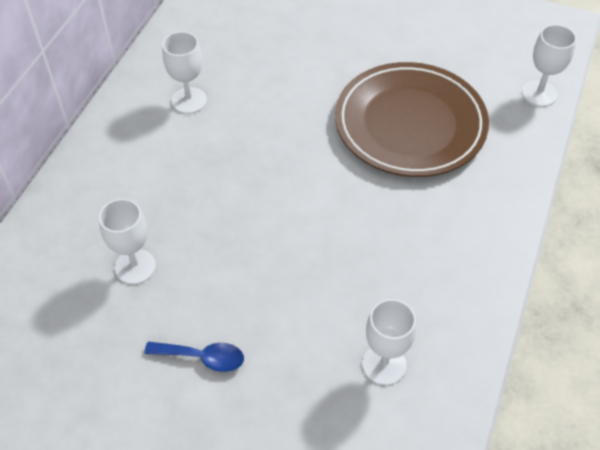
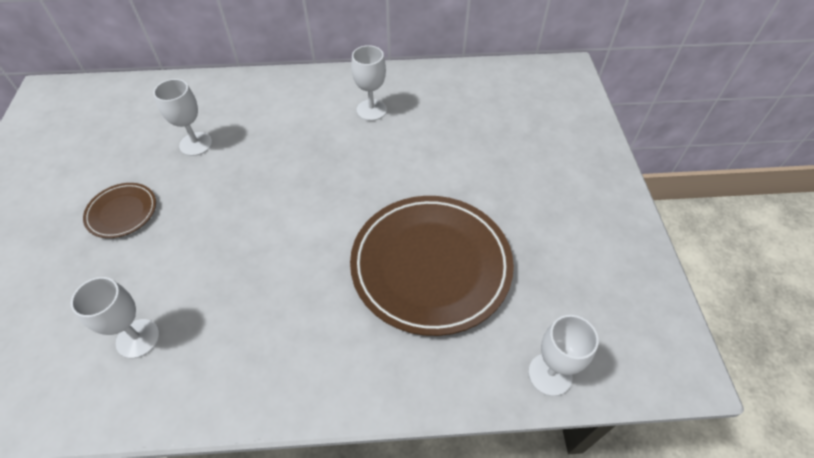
camera: 65 degrees right, 0 degrees up
(202, 357) = (122, 212): blue spoon -> brown plate

